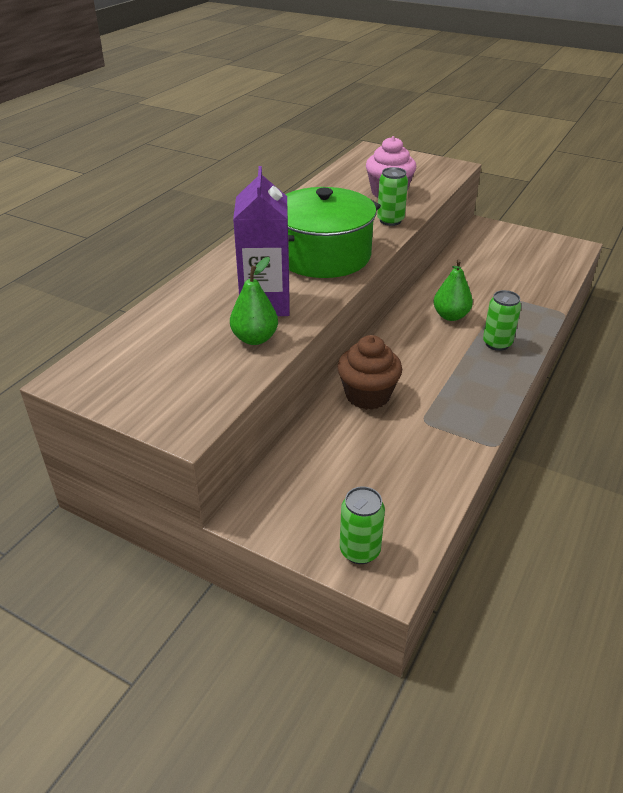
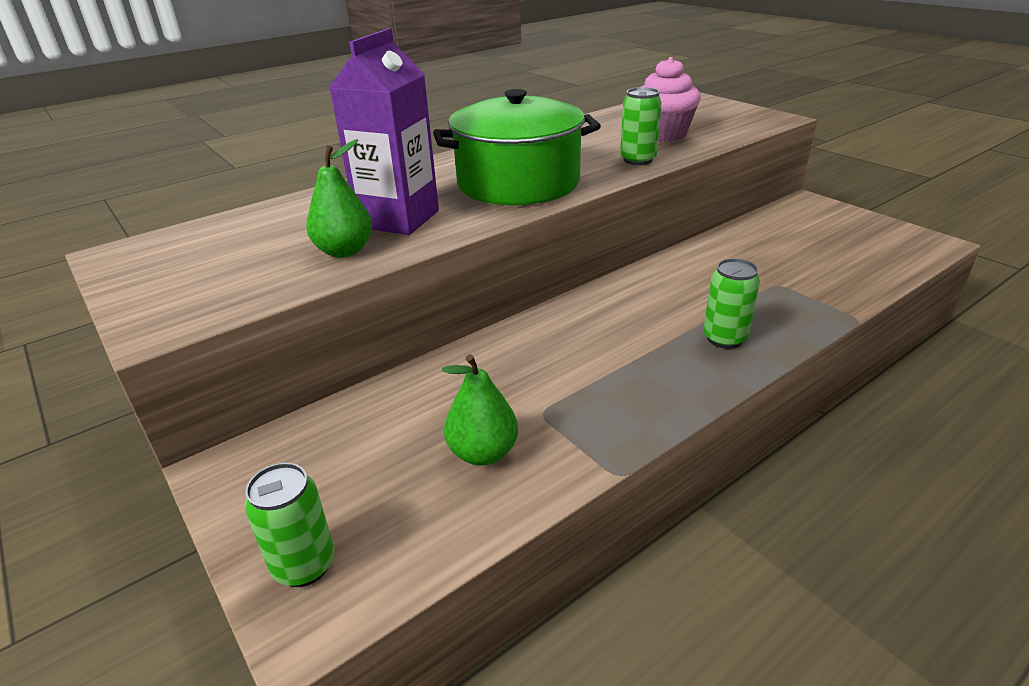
camera: 25 degrees right, 5 degrees down
(367, 395) = (495, 363): brown cupcake -> none
(450, 316) = (682, 293): green pear -> green pear (483, 452)

